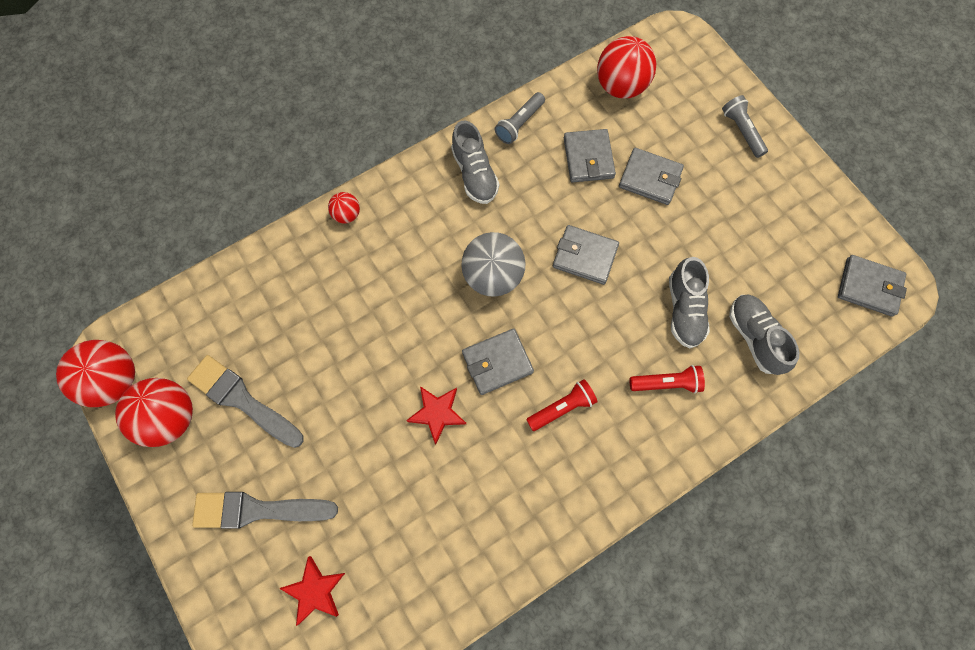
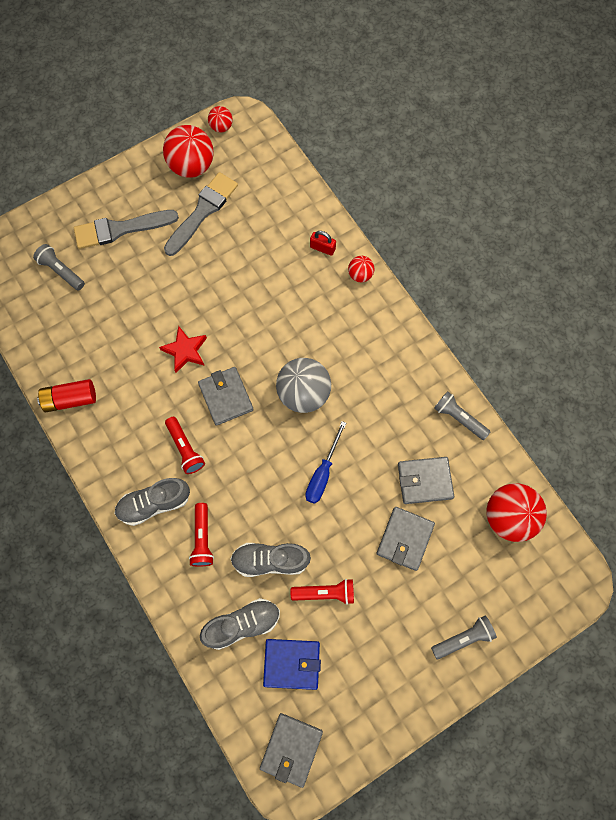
camera: 90 degrees right, 0 degrees up
(115, 380) = (221, 127): red ball -> red ball, size x0.51
(257, 510) = (120, 229): grey brush -> grey brush turned 105 degrees counterclockwise
(308, 255) = (322, 248): none -> red padlock
(315, 590) = (61, 271): red star -> grey flashlight
(474, 174) = (403, 378): grey shoe -> grey shoe (154, 503)
(501, 559) = (70, 399): none -> red battery
(585, 256) = (322, 473): grey wallet -> blue screwdriver
(712, 254) = (325, 593): none -> red flashlight
(787, 287) = (292, 663): none -> blue wallet

